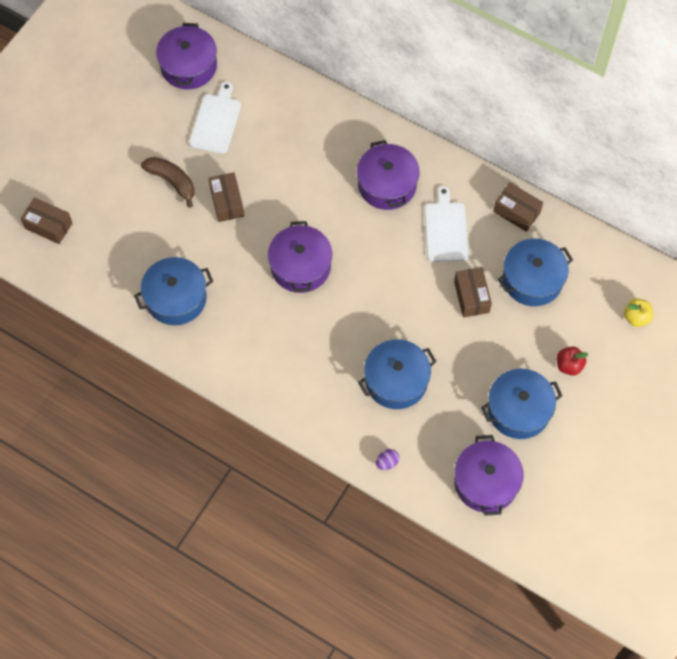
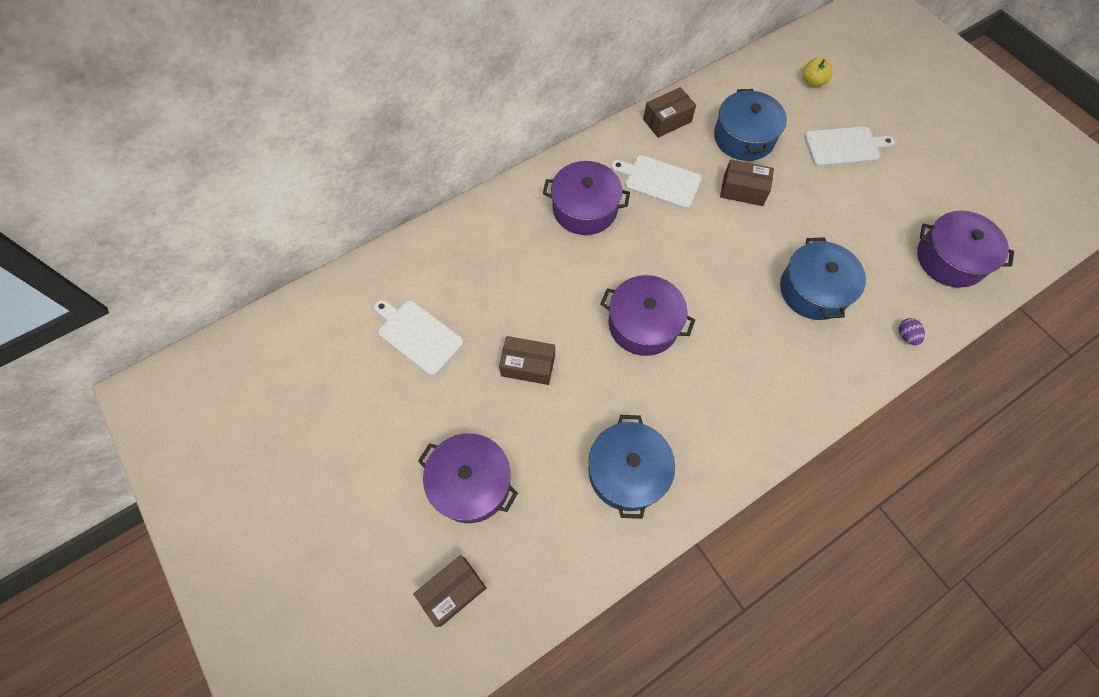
camera: 65 degrees left, 0 degrees up
(172, 182) = (470, 414): brown banana -> none
(189, 66) = (329, 335): purple pot -> purple pot (471, 483)
(518, 410) = (879, 202): blue pot -> none
(569, 365) = (844, 146): red apple -> white cutting board

